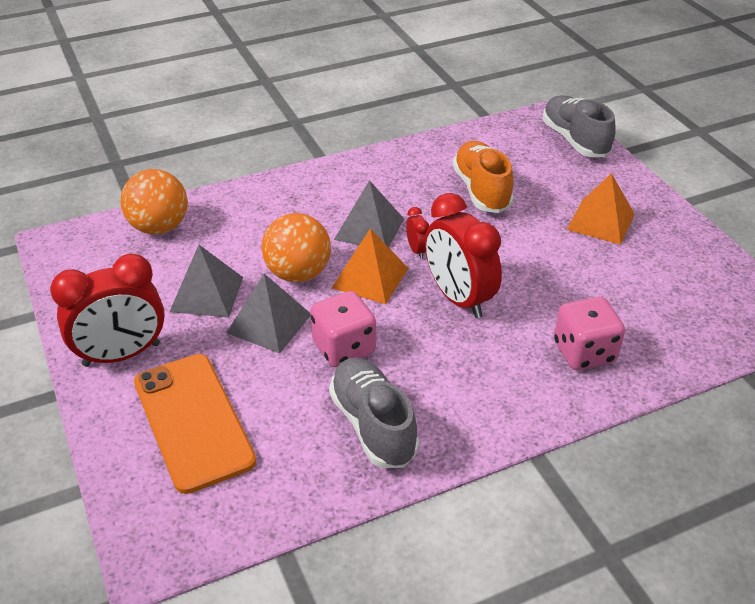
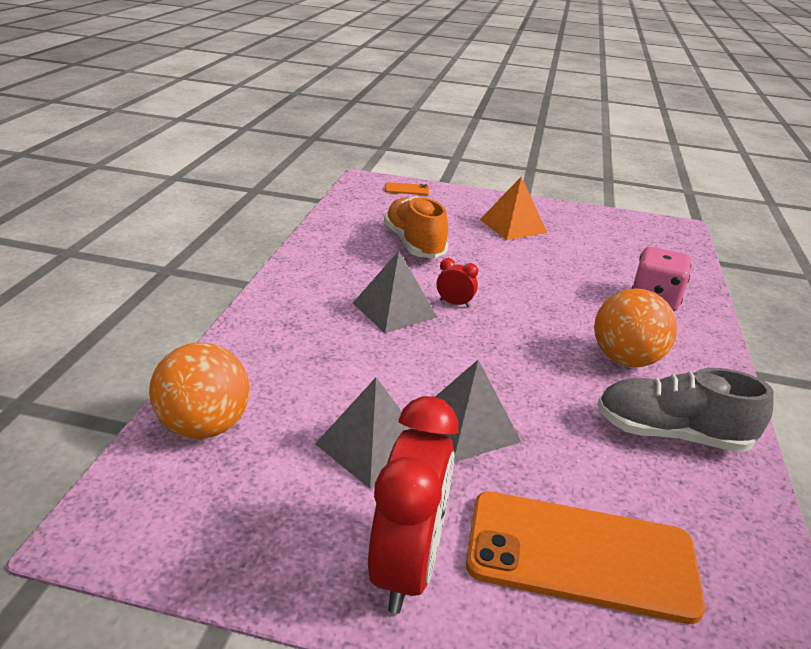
camera: 55 degrees left, 10 degrees down
(298, 273) = (410, 374): orange ball -> orange ball (625, 359)
(344, 348) = (549, 400): pink dice -> none
(370, 278) = (464, 341): orange pyramid -> none
(458, 298) = (539, 316): red clock -> none
(481, 190) = (414, 244): orange shoe -> orange shoe turned 45 degrees clockwise
(575, 140) = (406, 189): grey shoe -> orange phone

